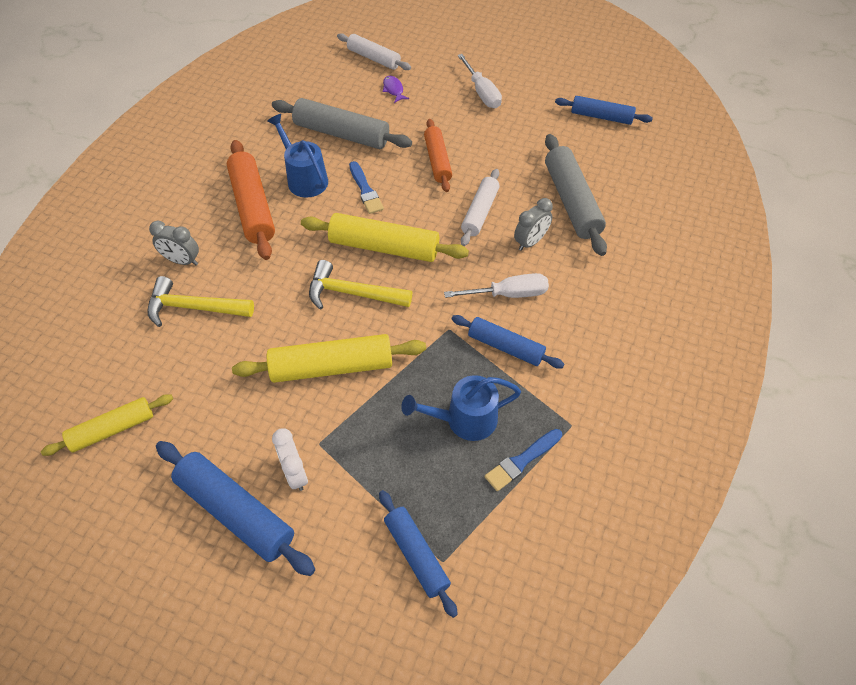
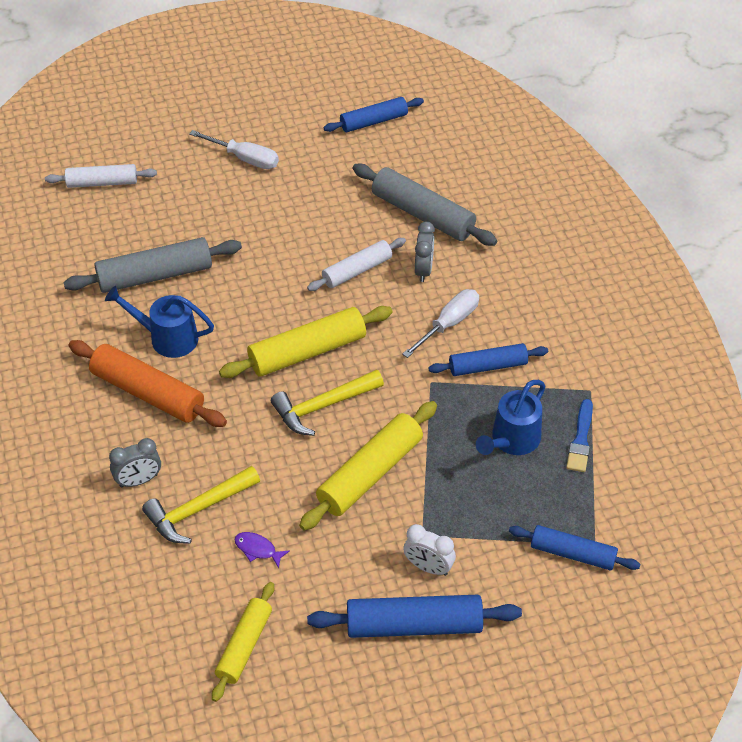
camera: 40 degrees left, 5 degrees down
(365, 190) = (236, 313): blue brush -> none
(393, 90) = (157, 203): purple fish -> purple fish (257, 549)
(437, 160) = (272, 247): orange rolling pin -> none
(480, 212) = (357, 270): white rolling pin -> white rolling pin turned 75 degrees clockwise

